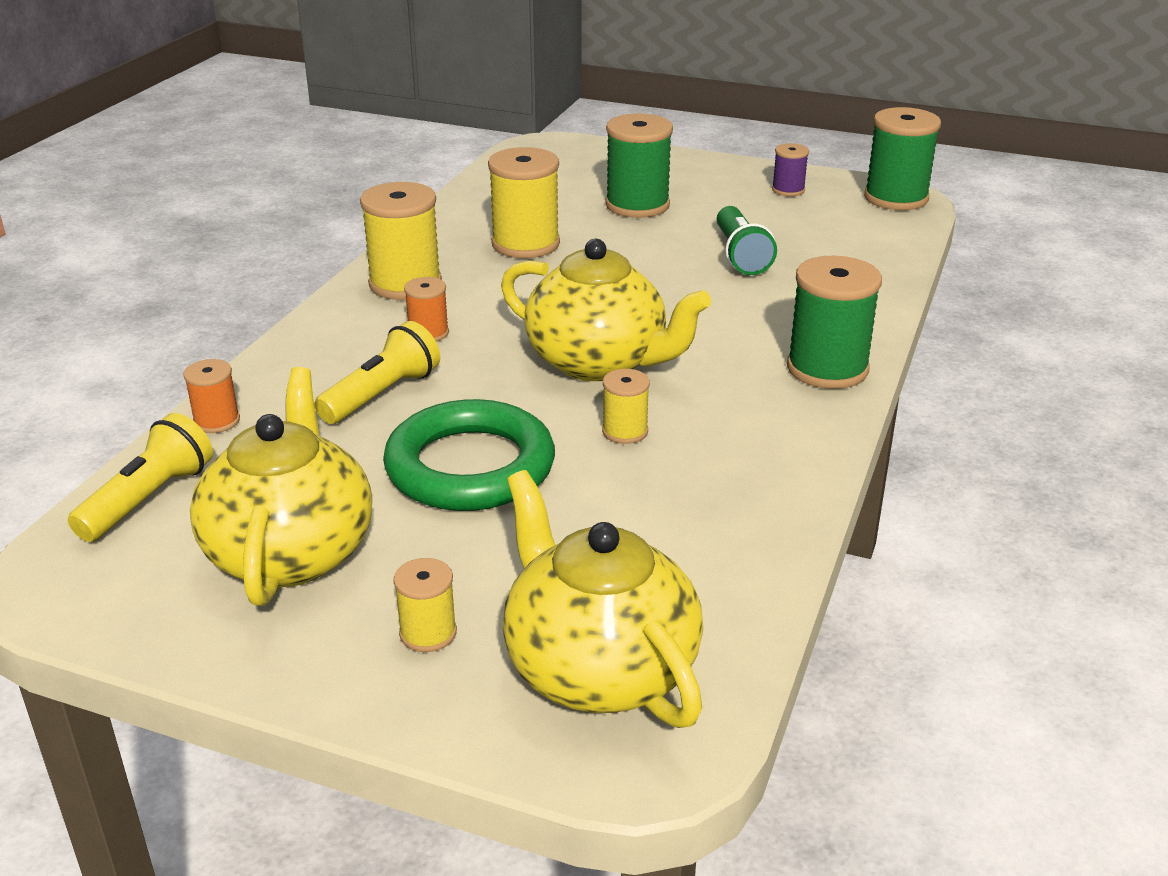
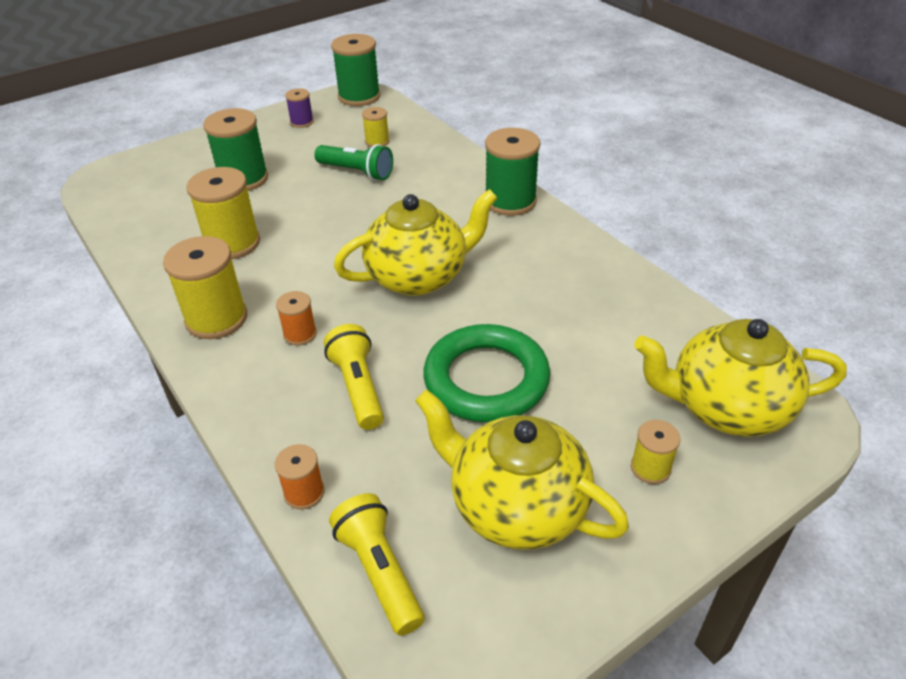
camera: 55 degrees left, 10 degrees up
(625, 431) = (505, 299): yellow spool -> yellow spool (377, 142)

